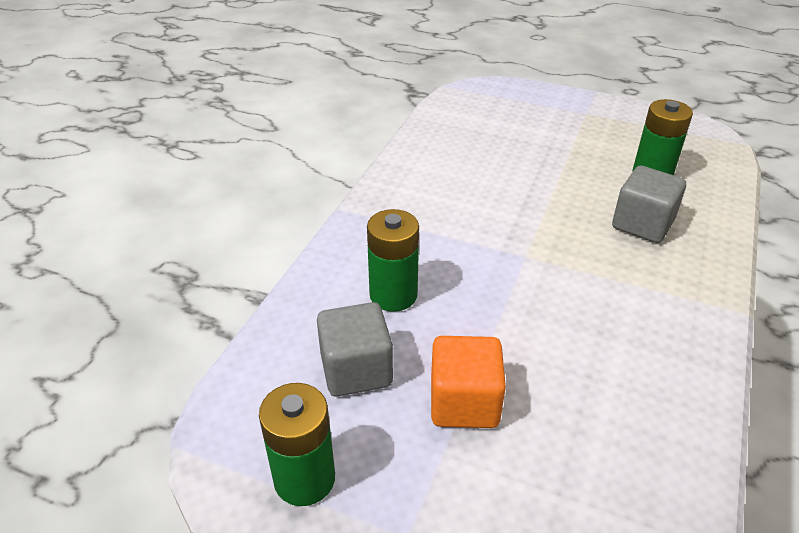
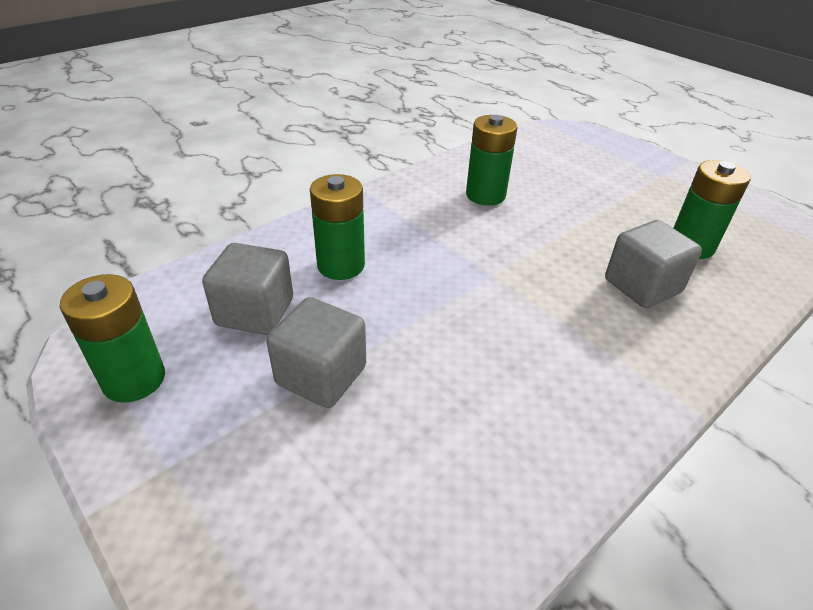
camera: 25 degrees right, 0 degrees up
(461, 180) = (485, 195): none -> green battery
(464, 402) = (321, 375): orange cube -> grey cube

